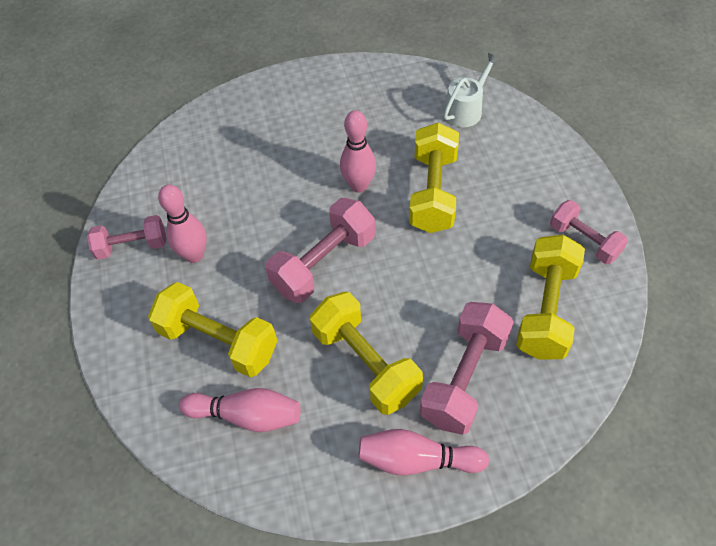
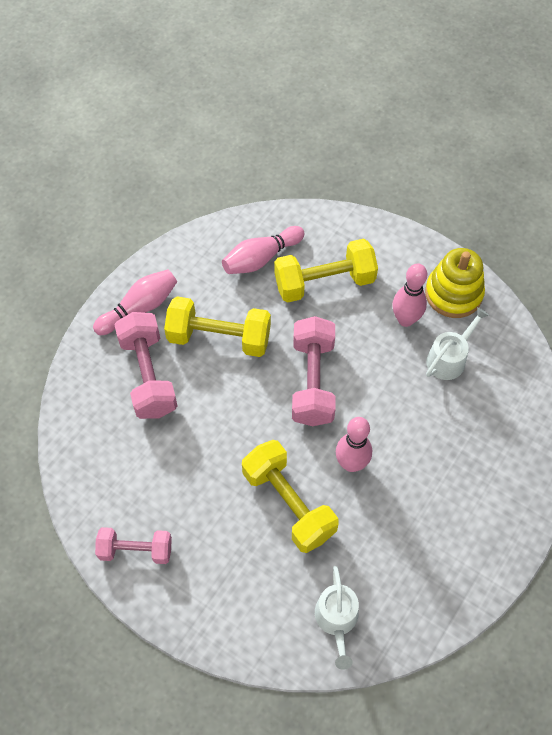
camera: 135 degrees right, 5 degrees up
(132, 246) = (453, 293): pink dumbbell -> yellow stacking toy
(201, 202) = (449, 358): none -> white watering can
(545, 309) = (127, 465): yellow dumbbell -> none

